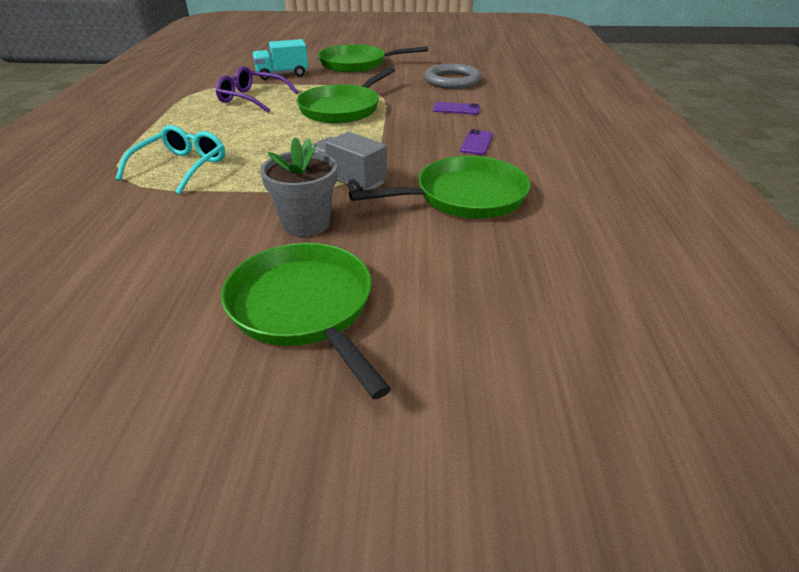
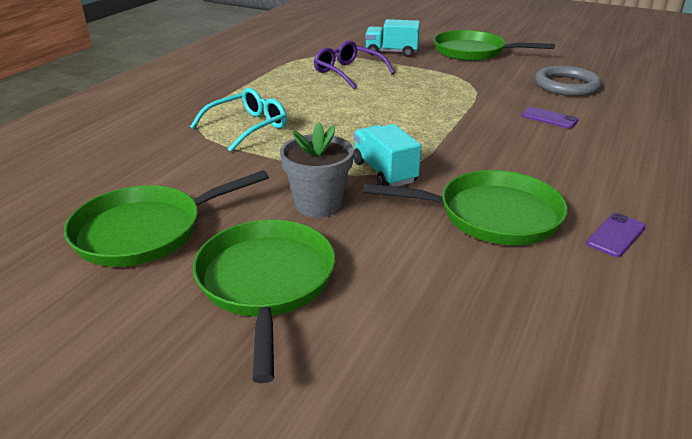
camera: 25 degrees right, 5 degrees down
(342, 109) = (427, 97): green pan -> green pan (146, 231)
(348, 181) = (384, 172): grey truck -> turquoise truck
(477, 143) = (546, 160): purple phone -> purple phone (616, 235)

